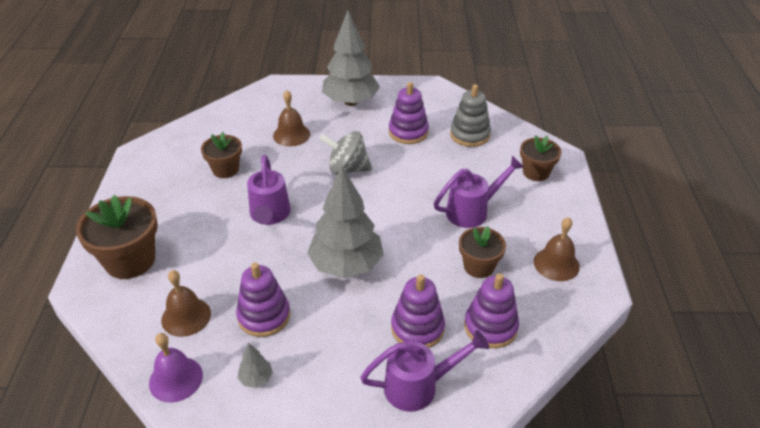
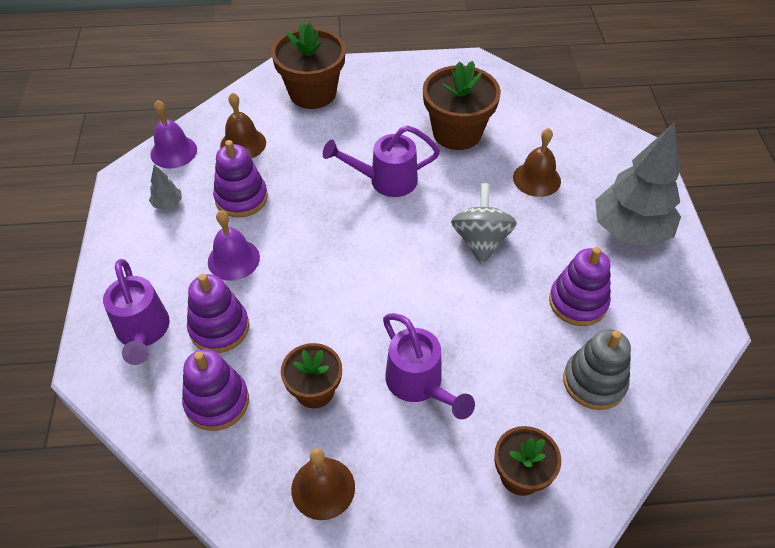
camera: 85 degrees right, 10 degrees up
(225, 169) = (457, 133): brown flower pot -> brown flower pot, size x1.62
(341, 320) = (233, 259): none -> purple bell
(346, 265) = (312, 256): grey tree -> none

